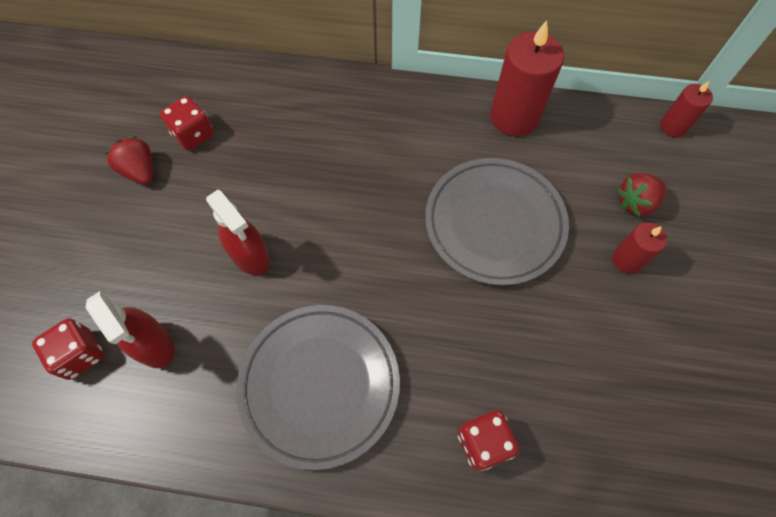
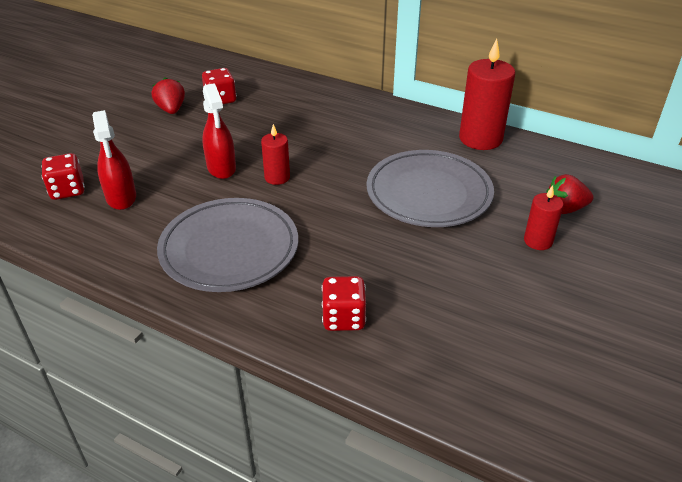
camera: 20 degrees right, 25 degrees down
(673, 127) = (625, 172): red candle -> red candle (277, 177)

